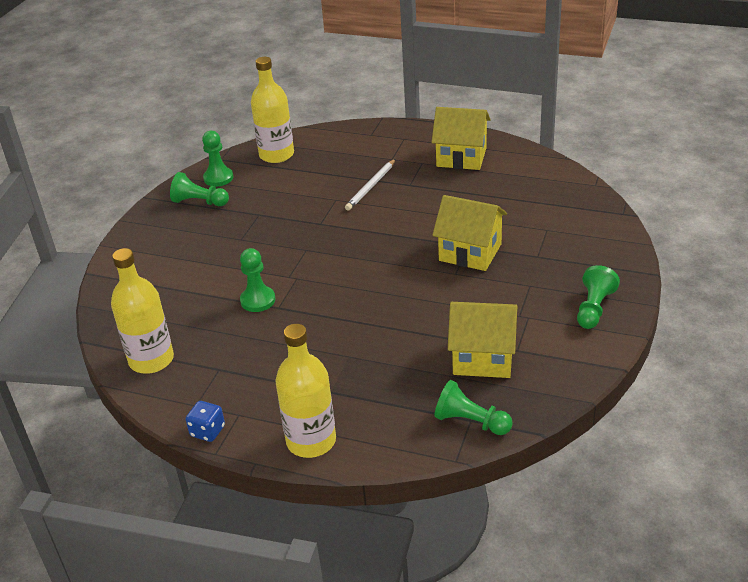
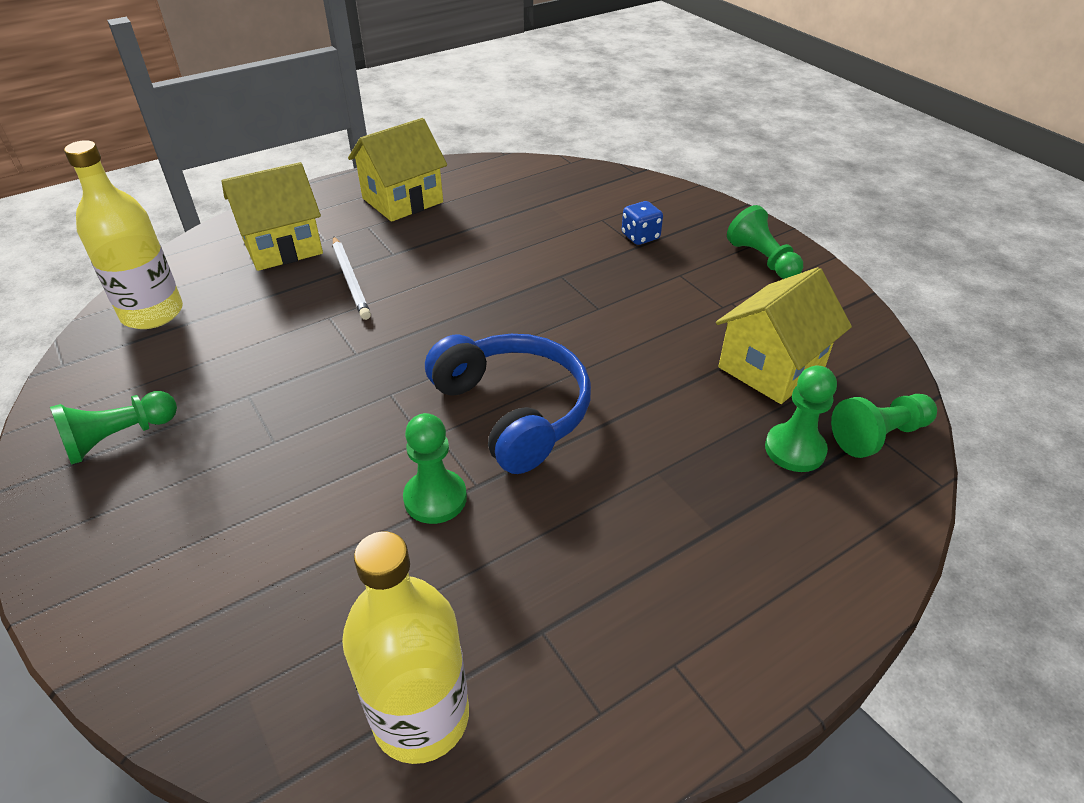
camera: 55 degrees left, 5 degrees up
(207, 431) = (682, 731): blue dice -> blue dice (640, 237)
(218, 178) = (100, 389): green pawn -> green pawn (795, 449)
(311, 441) = (805, 607): yellow bottle -> none
(338, 290) = (513, 411): none -> blue headphones
(470, 252) = (575, 280): yellow house -> yellow house (282, 247)

